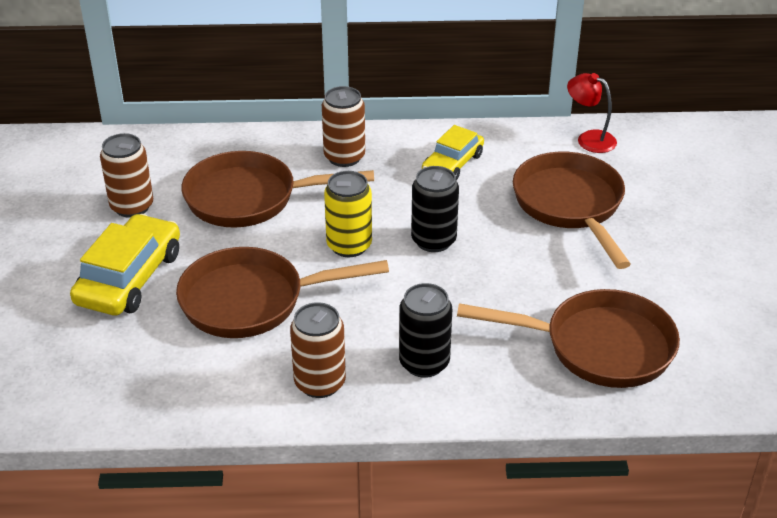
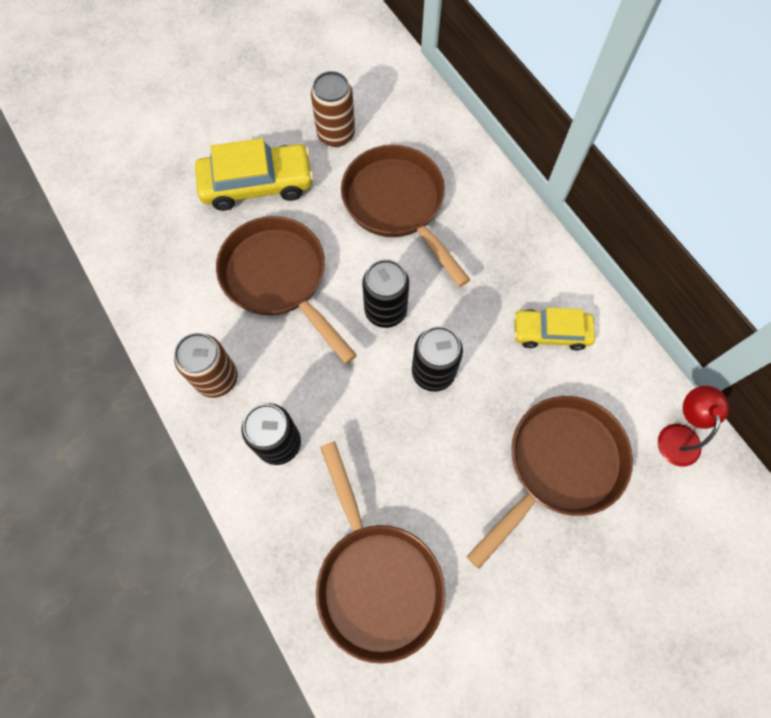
camera: 60 degrees right, 30 degrees up
(344, 157) = (499, 242): brown can -> none
(349, 245) = (385, 310): yellow can -> black can

